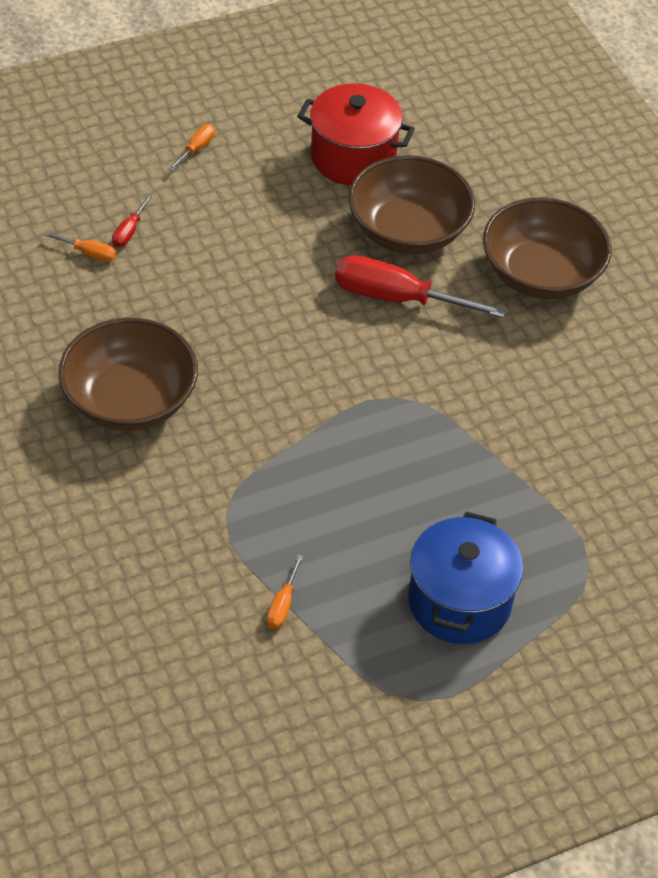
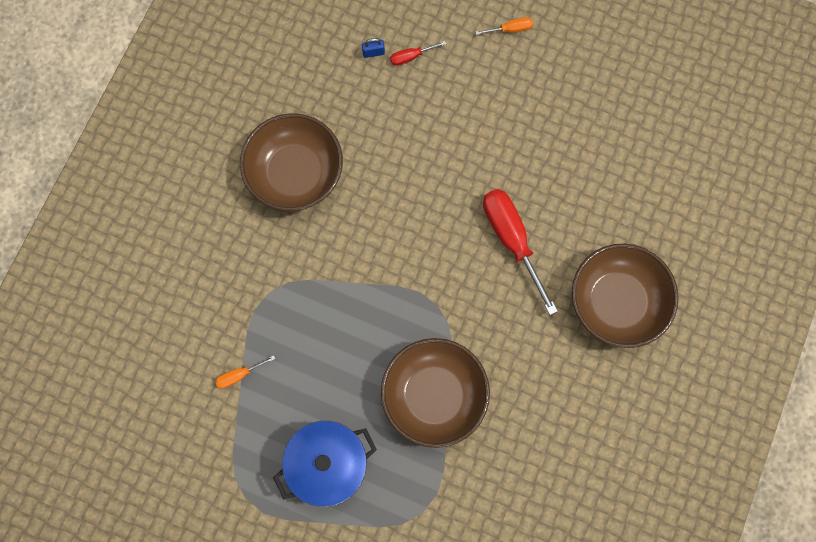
camera: 50 degrees right, 25 degrees up
(88, 253) = (373, 53): orange screwdriver -> blue padlock
(353, 157) = (597, 116): red pot -> none
(408, 230) = (571, 198): brown bowl -> brown bowl (434, 395)

